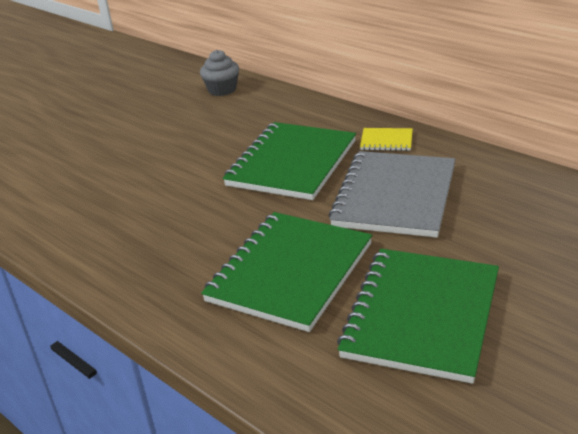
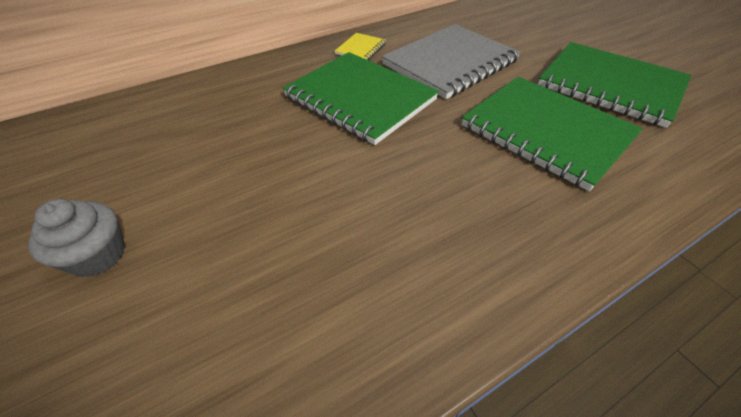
camera: 75 degrees left, 15 degrees up
(222, 90) = (143, 114): grey cupcake -> grey cupcake (98, 255)
(395, 196) = (450, 63): grey notebook -> grey notebook turned 75 degrees counterclockwise

